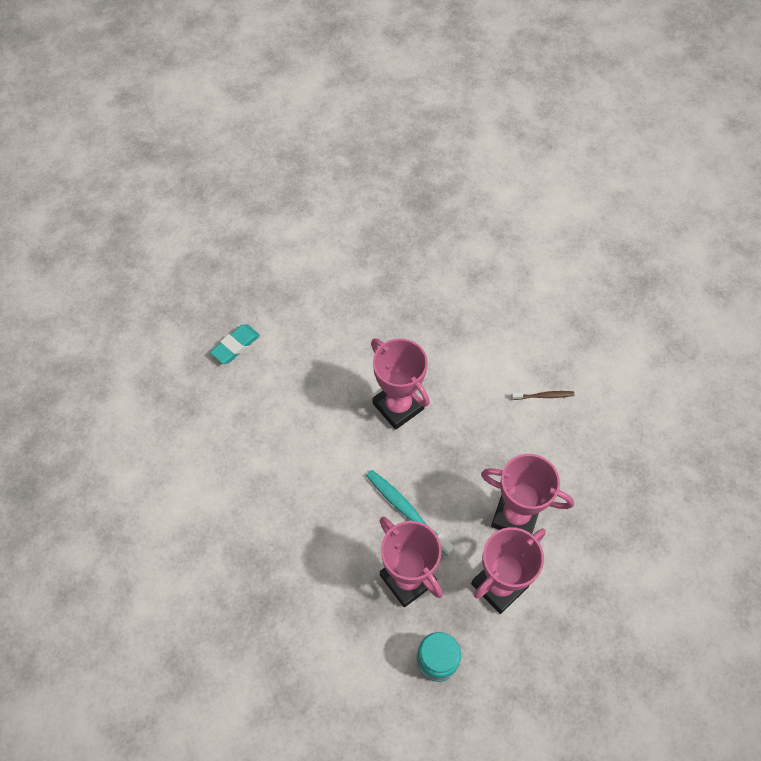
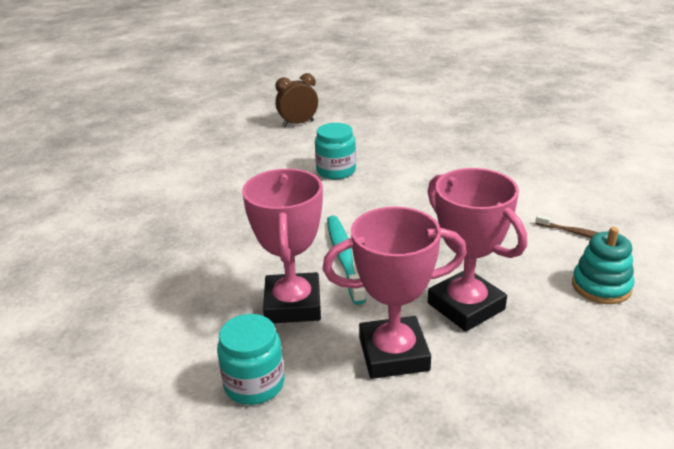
camera: 35 degrees right, 30 degrees down
(235, 346) = (298, 123): turquoise eraser -> brown clock
(324, 404) = (336, 171): none -> turquoise jar
(398, 406) = (405, 192): pink trophy -> none
(583, 448) = (601, 286): none -> turquoise stacking toy

